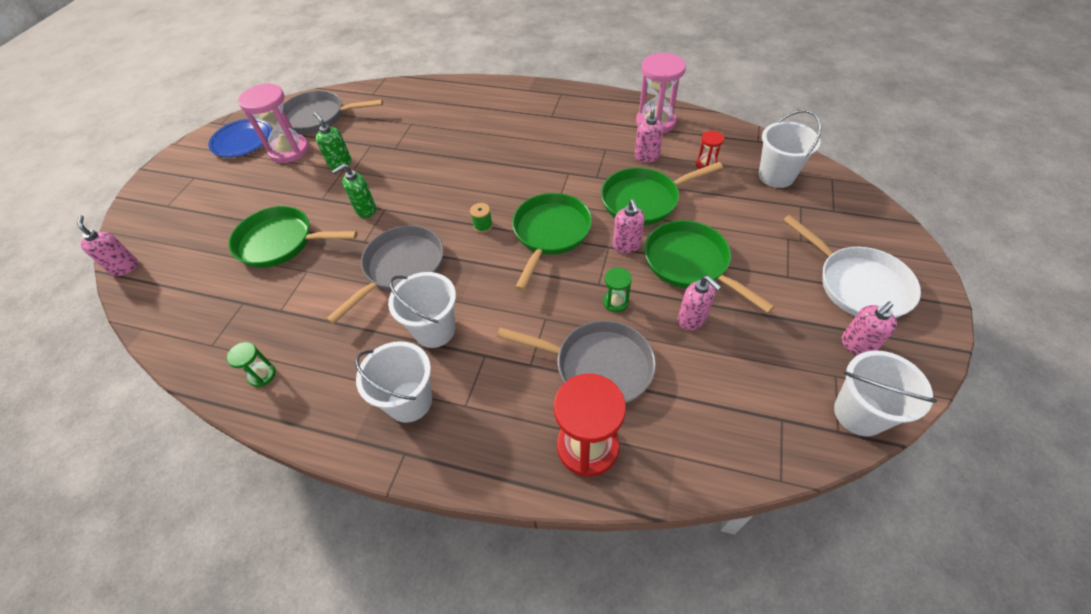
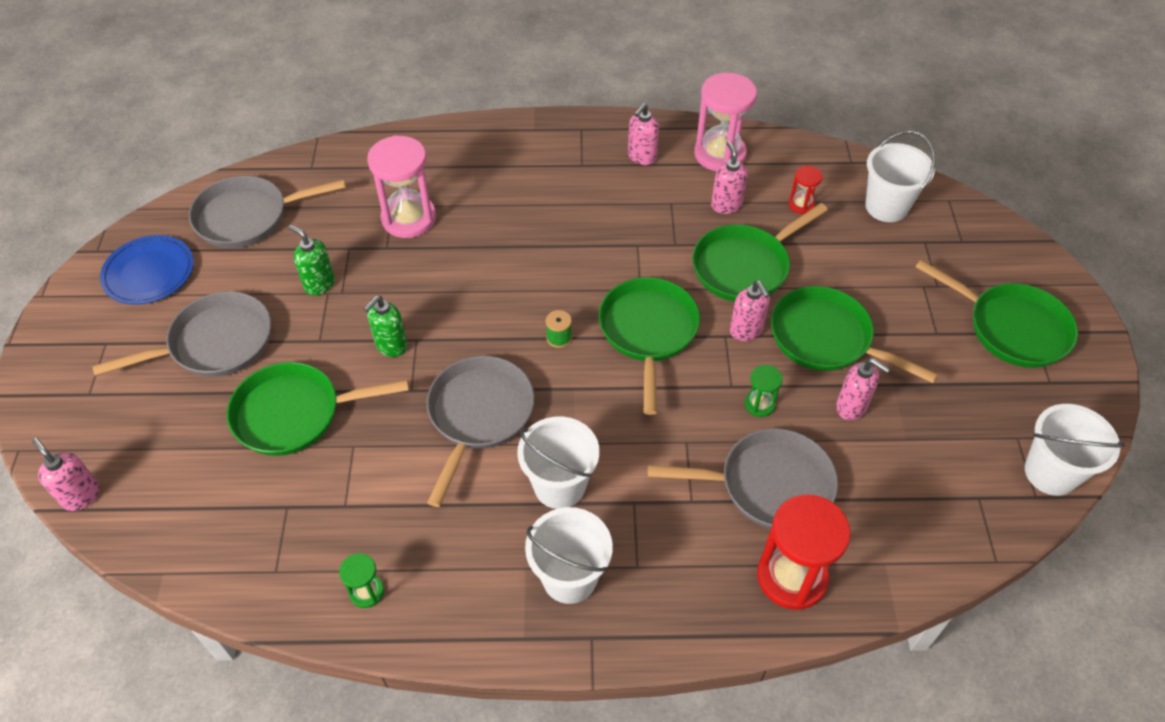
camera: 20 degrees left, 0 degrees up
(257, 189) = (215, 344): none -> grey pan
(289, 150) = (231, 276): pink hourglass -> pink hourglass (409, 218)
(856, 345) = (1028, 399): pink soap dispenser -> pink soap dispenser (641, 157)
(857, 284) = (1011, 328): white pan -> green pan

